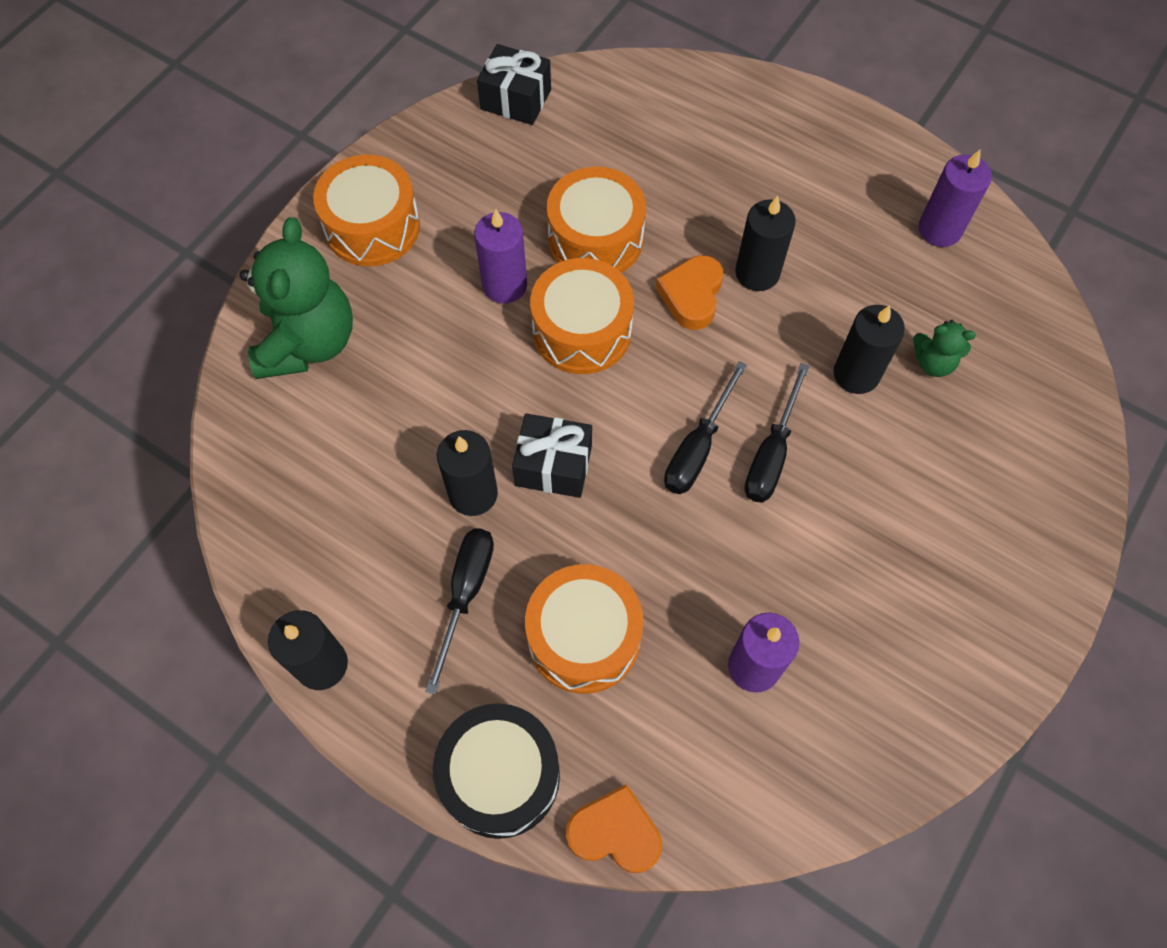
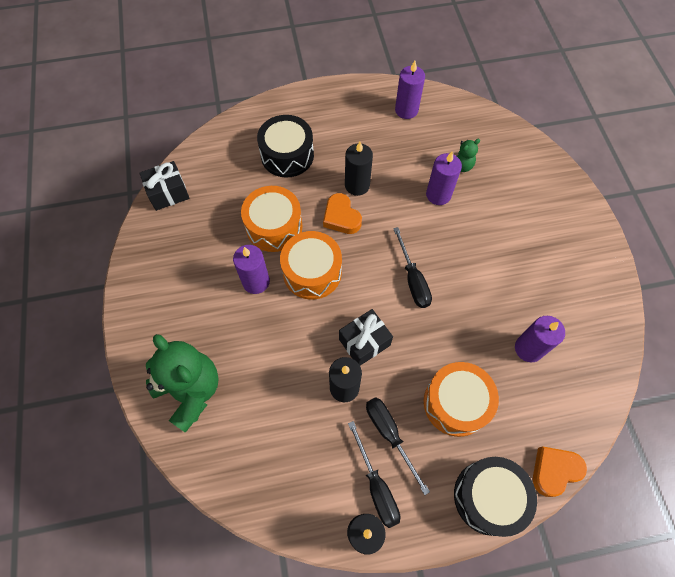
camera: 45 degrees left, 0 degrees up
(372, 226) = (162, 308): orange drum -> none
(707, 164) = (287, 155): none -> black drum
(771, 454) = (442, 256): black screwdriver -> black screwdriver (376, 486)
(856, 374) = (438, 195): black candle -> purple candle

